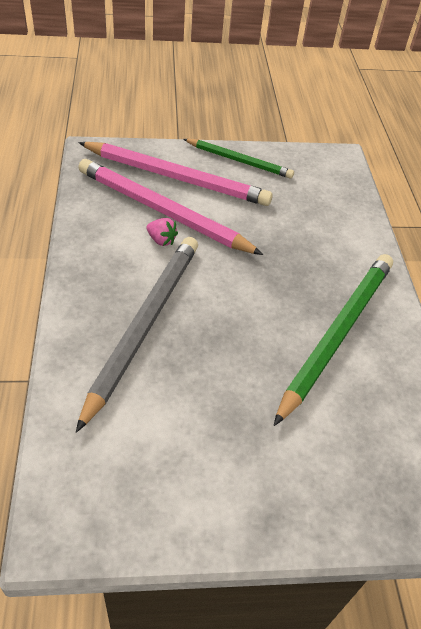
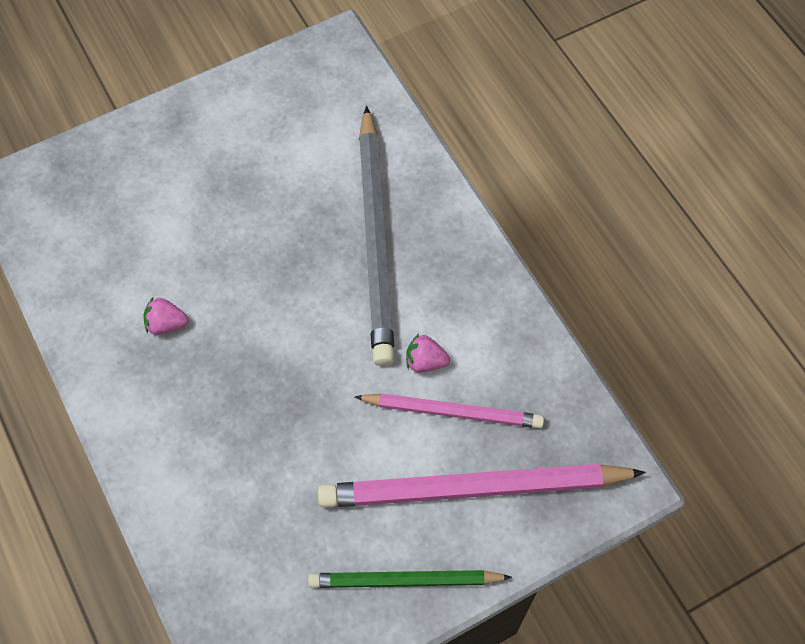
camera: 160 degrees right, 15 degrees up
(163, 211) = (452, 412): pink pencil -> pink pencil, size x0.60
(337, 334) = (166, 324): green pencil -> pink strawberry

